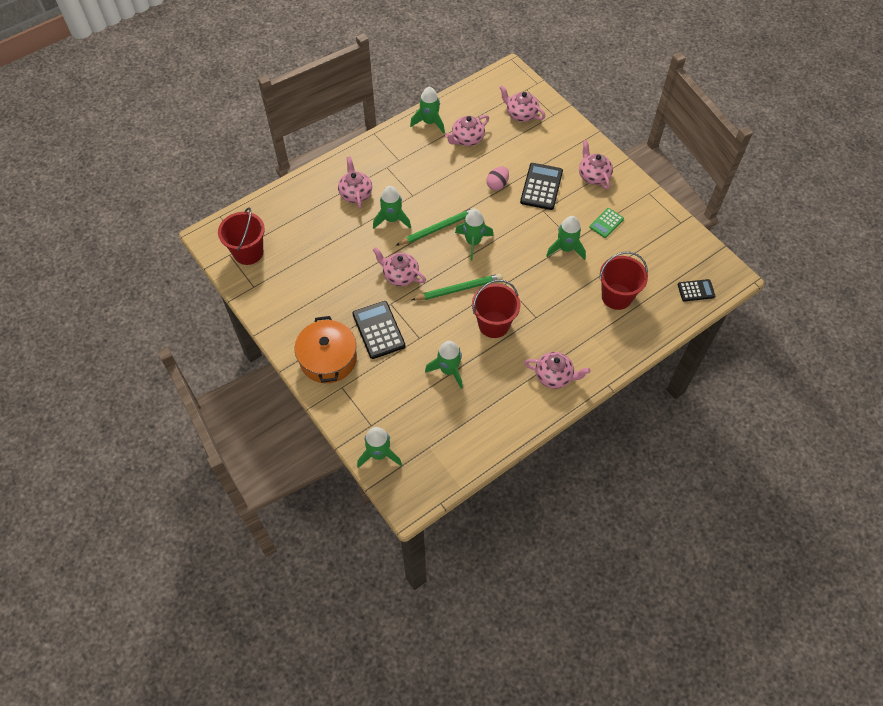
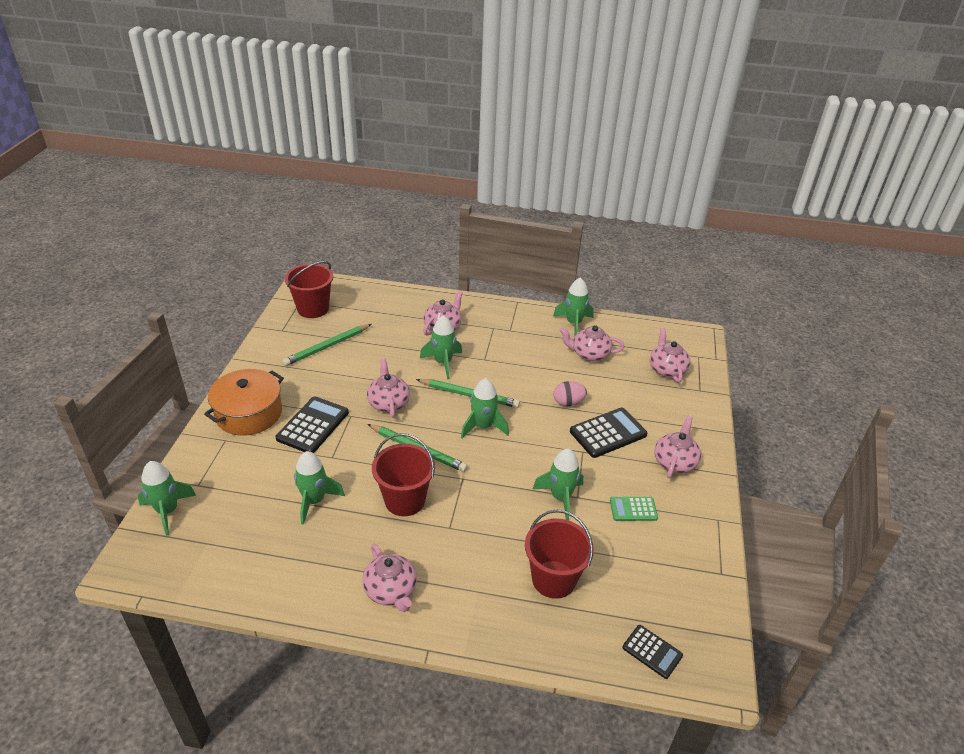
camera: 45 degrees right, 20 degrees down
(303, 272) = (327, 347): none -> green pencil

